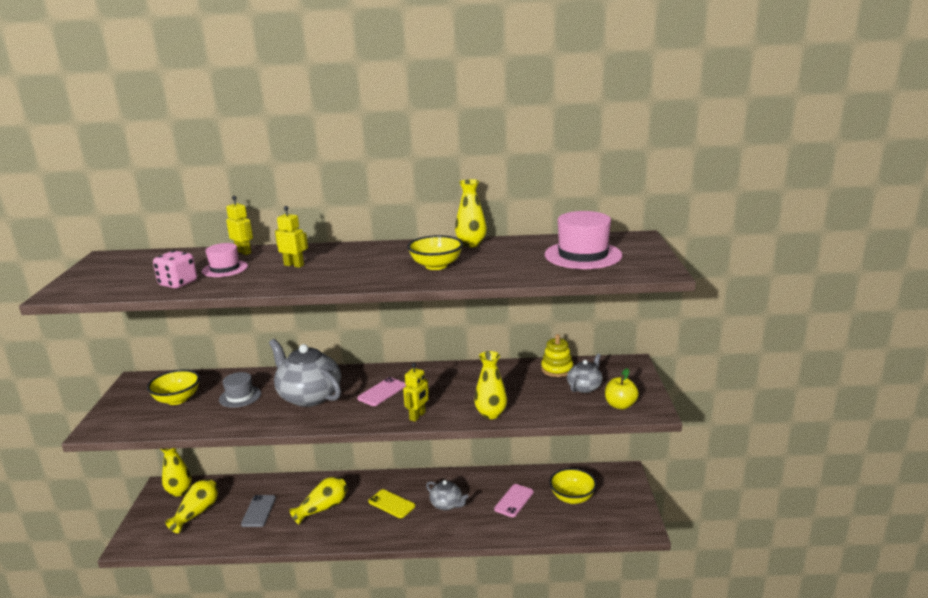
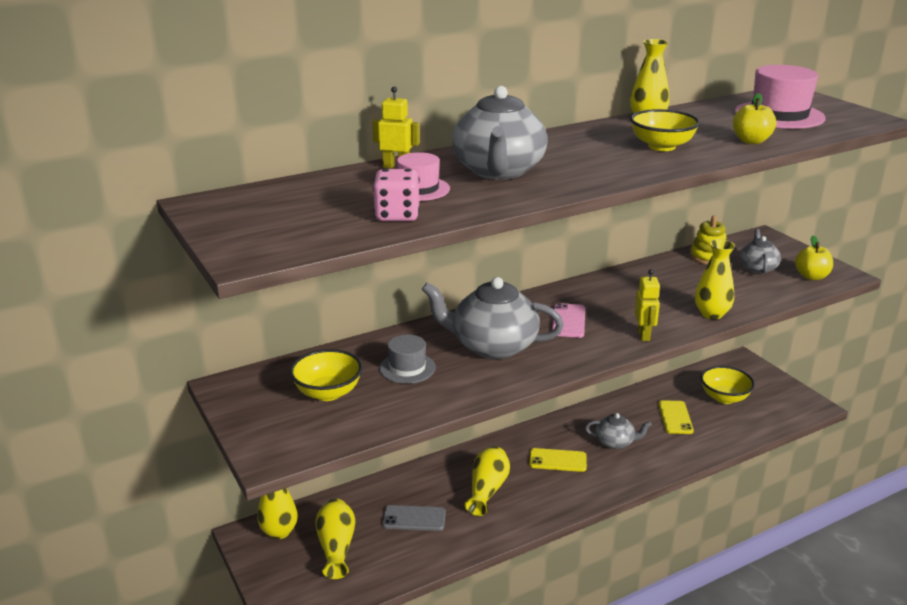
camera: 30 degrees left, 5 degrees up
(259, 511) = (414, 518): grey phone -> grey phone turned 60 degrees counterclockwise
(294, 265) = (498, 171): yellow robot -> grey teapot
(511, 272) = (751, 141): none -> yellow apple
(514, 500) = (675, 417): pink phone -> yellow phone

